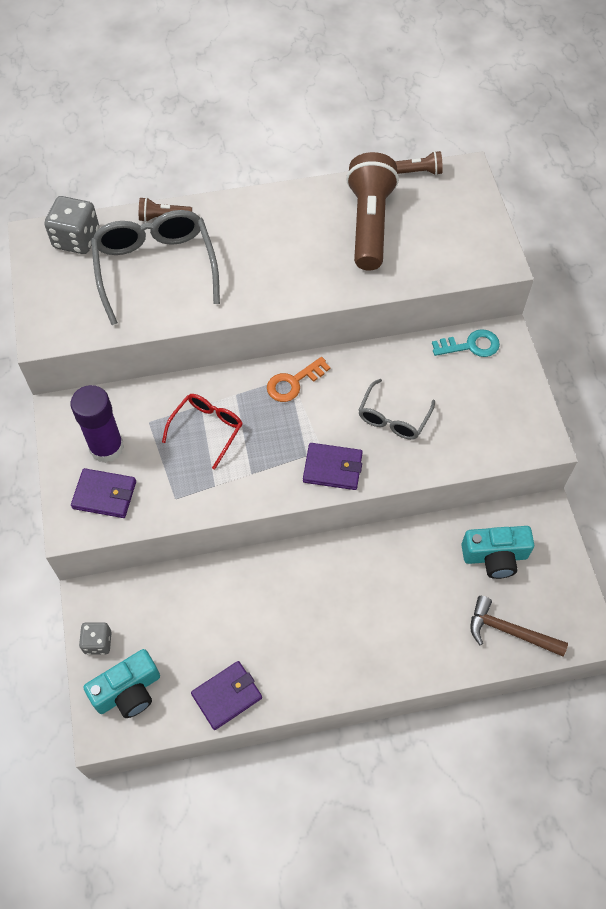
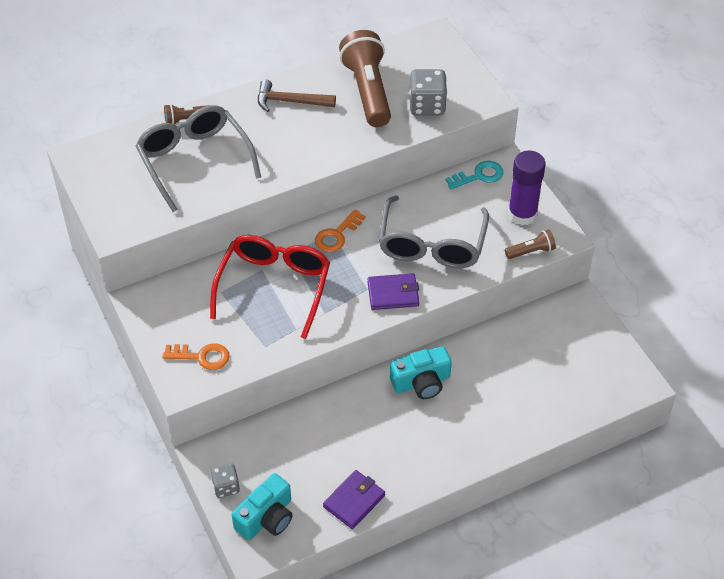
camera: 15 degrees left, 10 degrees down
(76, 239) = (115, 151): grey dice -> grey dice (427, 105)
(104, 495) = (202, 356): purple wallet -> orange key
(106, 447) = (190, 319): purple glue stick -> purple glue stick (522, 214)
(207, 429) = (274, 286): red glasses -> red glasses, size x1.75
(393, 418) = (431, 245): grey glasses -> grey glasses, size x1.75
(418, 172) = (395, 43): brown flashlight -> brown flashlight (531, 251)
(495, 556) = (547, 343): turquoise camera -> turquoise camera (421, 382)
(509, 631) = (576, 397): brown hammer -> brown hammer (290, 101)

